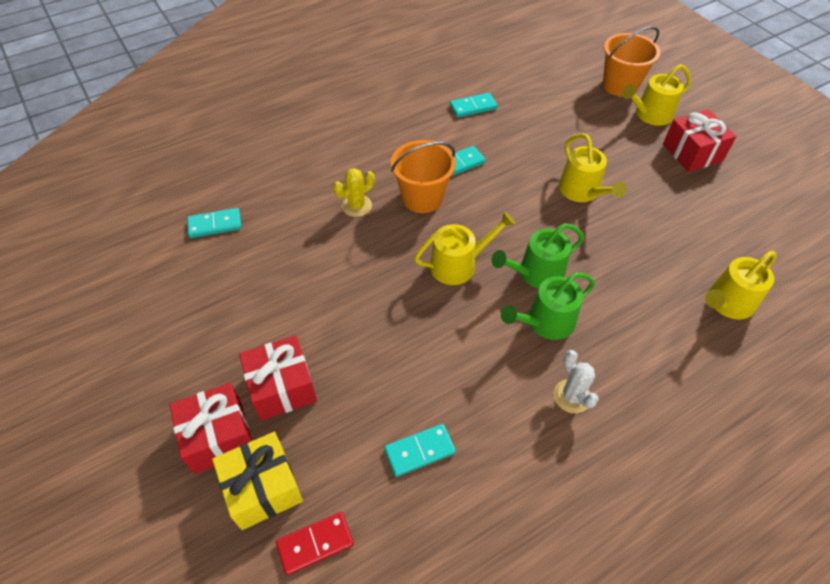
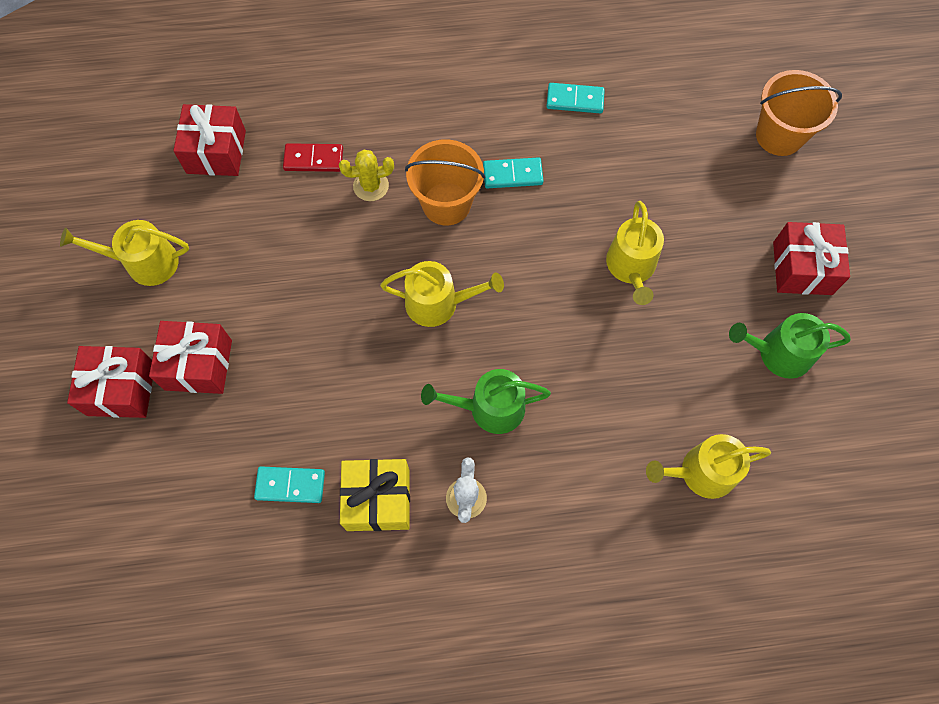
camera: 25 degrees right, 15 degrees up
(215, 225) = (216, 152): turquoise domino -> red gift
(263, 488) = (137, 455): yellow gift -> yellow gift (378, 499)
(315, 543) = (158, 526): red domino -> red domino (313, 159)
(536, 273) = (515, 348): green watering can -> green watering can (778, 353)
(650, 115) = (787, 193): yellow watering can -> yellow watering can (145, 262)

